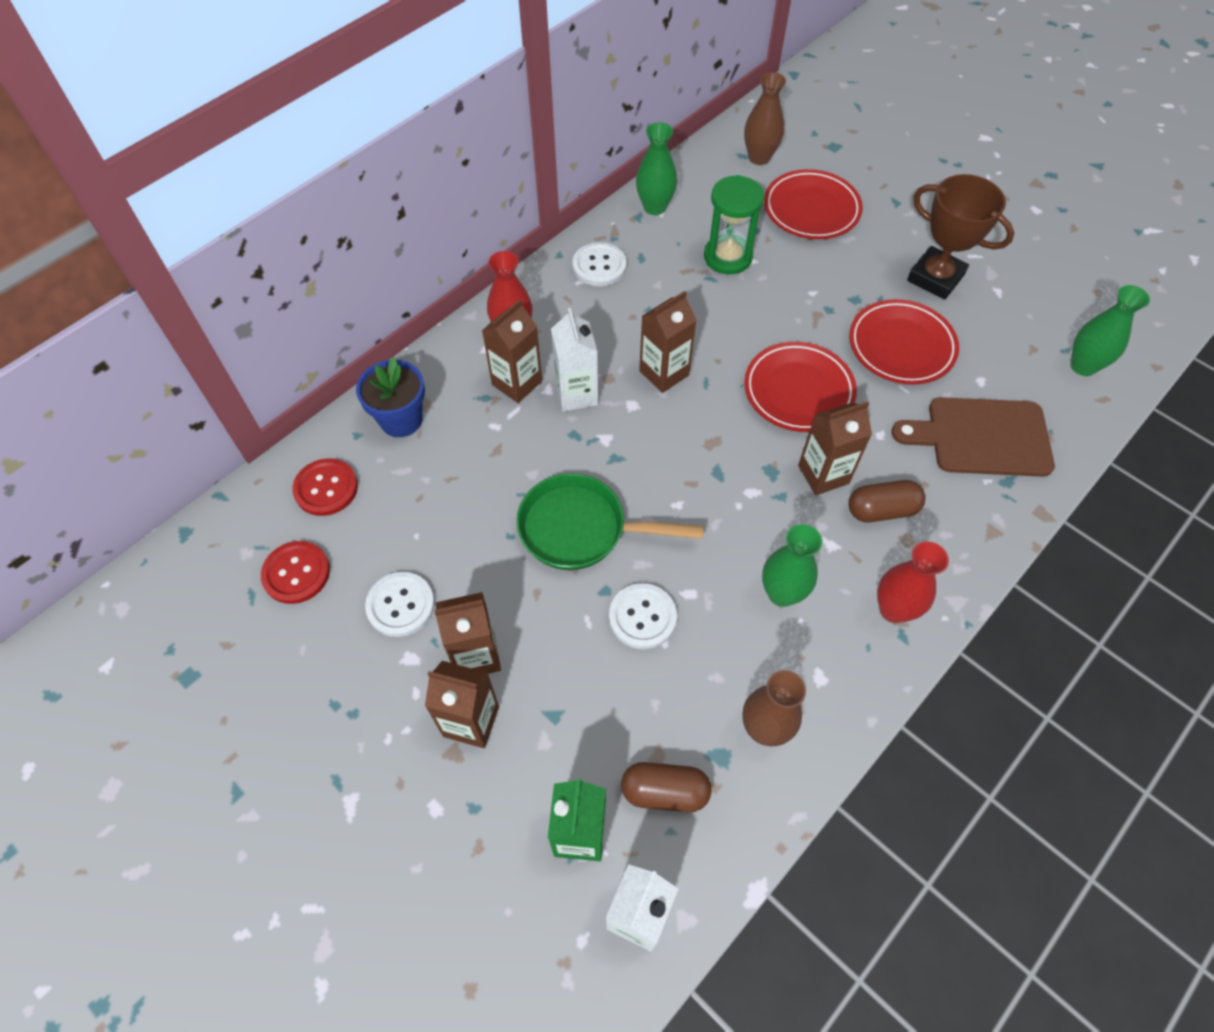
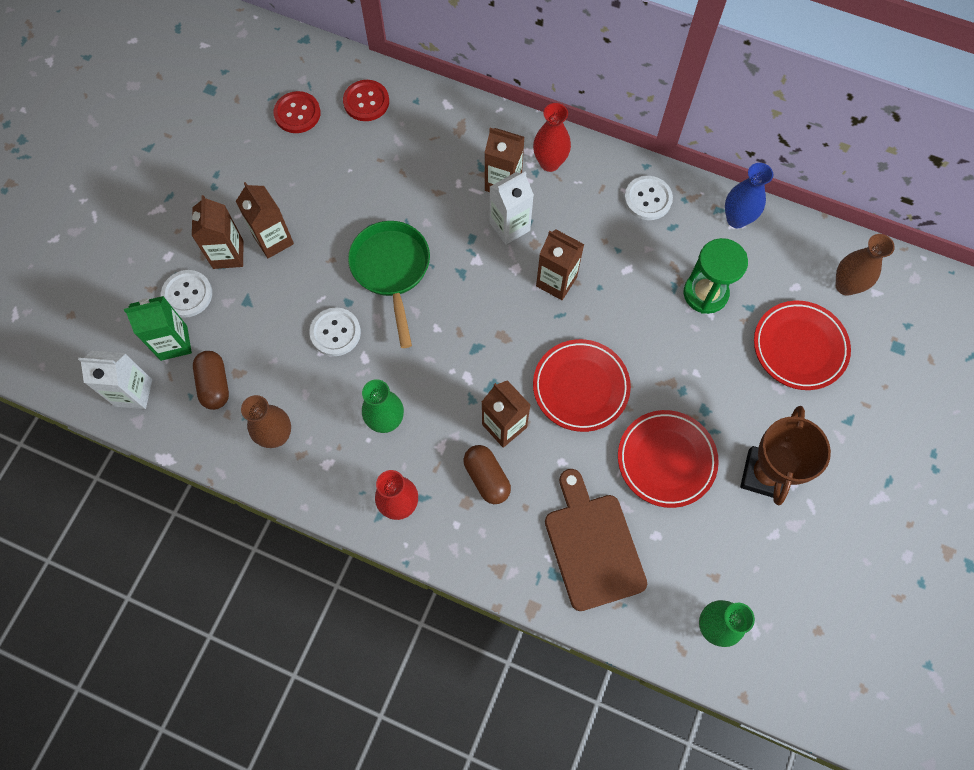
camera: 70 degrees right, 10 degrees up
(400, 605) = (295, 182): white button -> white button (187, 294)
(401, 419) = (440, 122): blue flower pot -> none
(655, 207) = (736, 219): green vase -> blue vase

